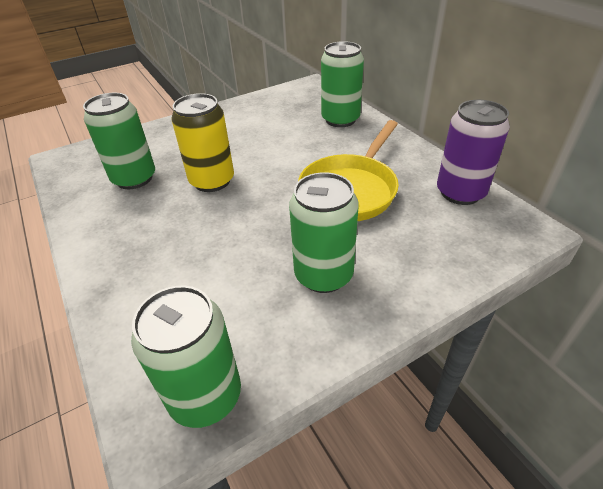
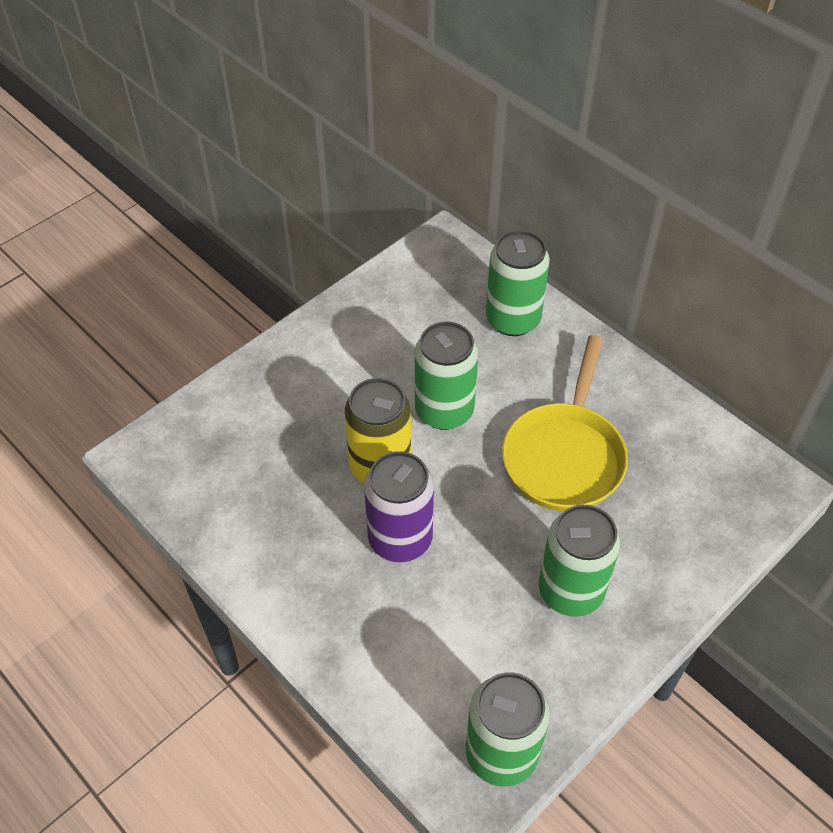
camera: 15 degrees left, 10 degrees up
(134, 178) = (270, 478): green can -> green can (444, 410)
(460, 192) = (697, 440): purple can -> purple can (400, 538)

